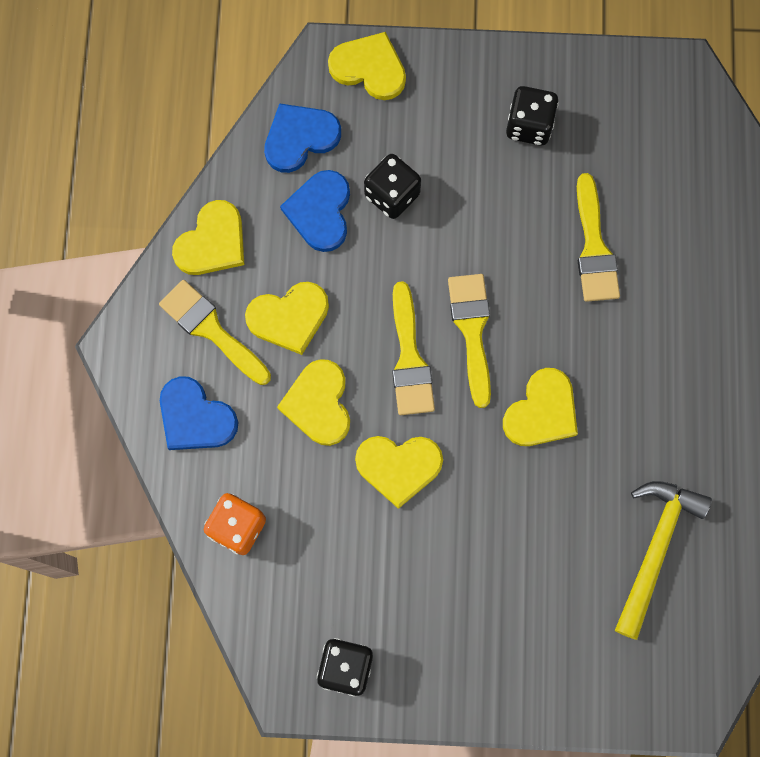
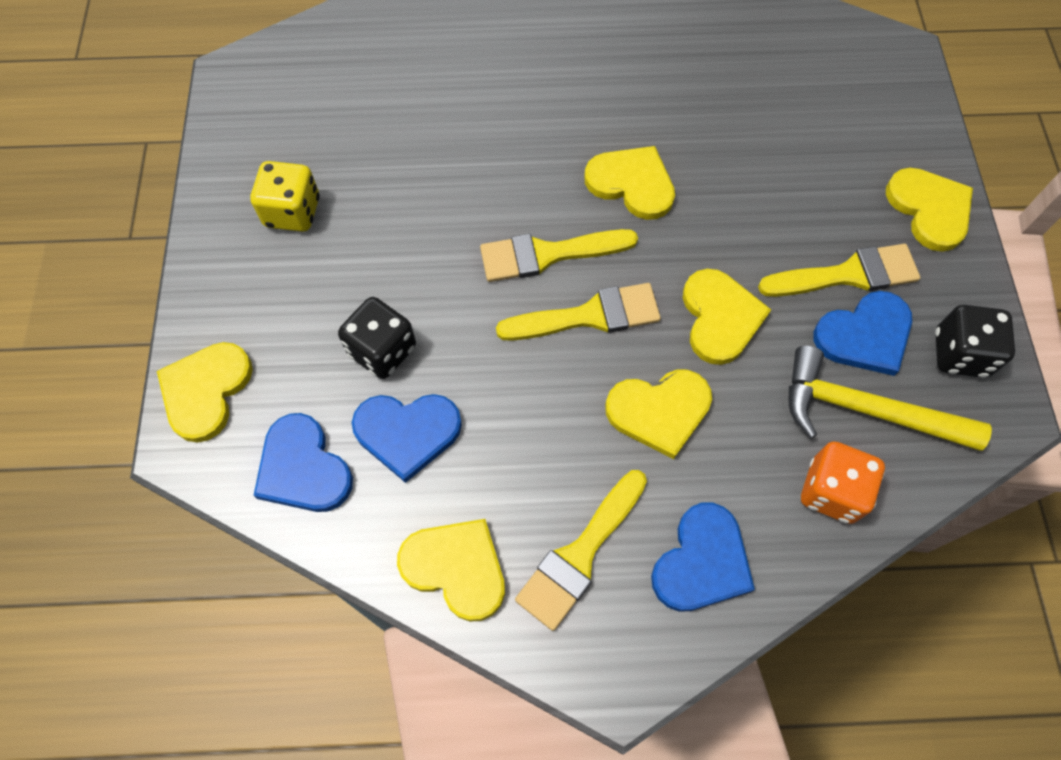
camera: 95 degrees left, 10 degrees down
(289, 317) = (553, 457): yellow heart -> yellow heart (929, 209)
(371, 588) = (865, 335): none -> blue heart
(529, 126) = (293, 212): black dice -> yellow dice
(594, 248) = (440, 145): yellow brush -> yellow brush (848, 274)
(655, 549) = (757, 83): yellow hammer -> yellow hammer (865, 409)

